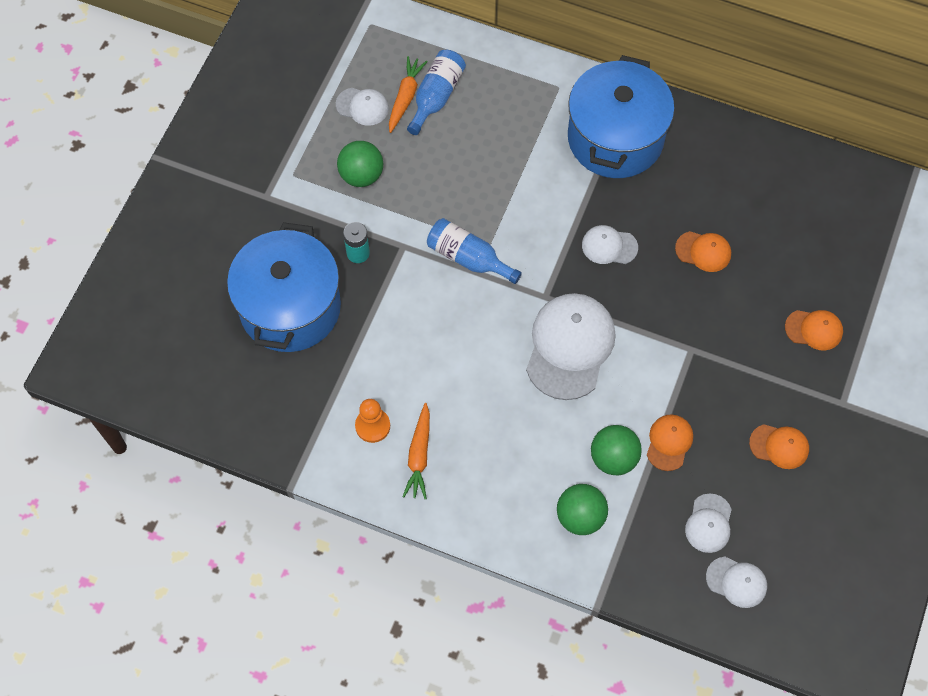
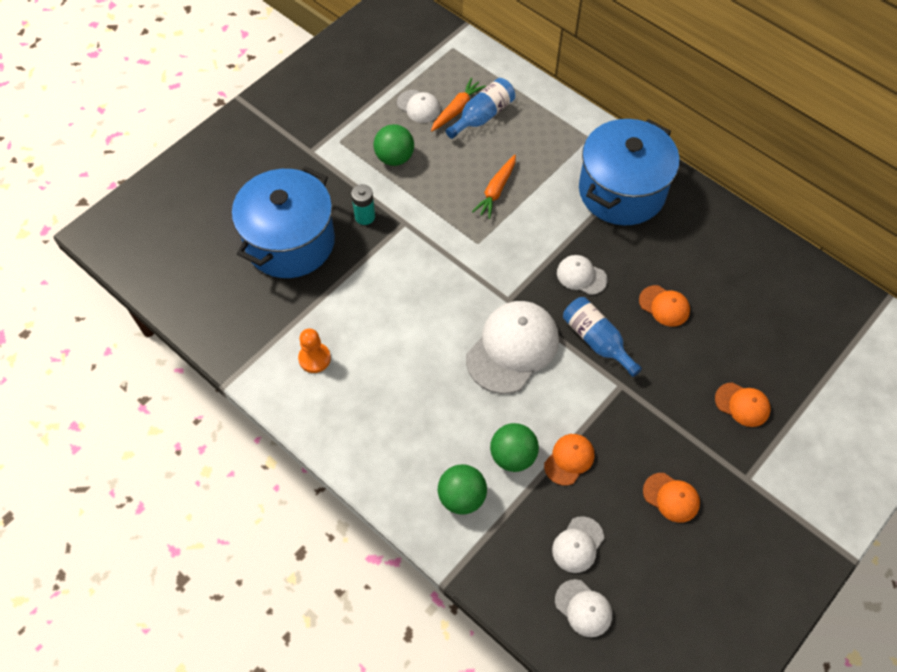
camera: 20 degrees right, 5 degrees down
(419, 456) = (343, 396): orange carrot -> orange carrot (496, 191)
(468, 258) = (455, 248): blue bottle -> blue bottle (597, 340)

